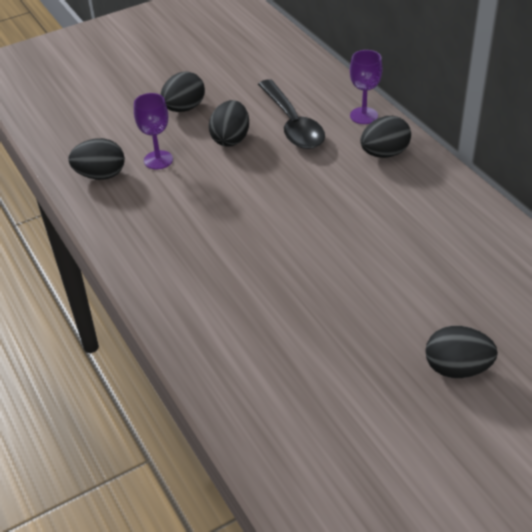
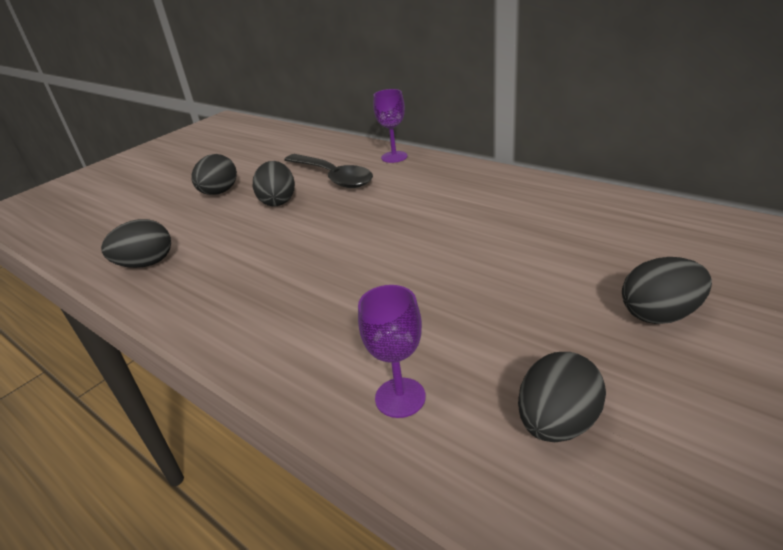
camera: 20 degrees left, 10 degrees down
(158, 160) = (208, 235): purple goblet -> purple goblet (400, 397)
(384, 153) = (432, 174): black egg -> black egg (557, 423)

